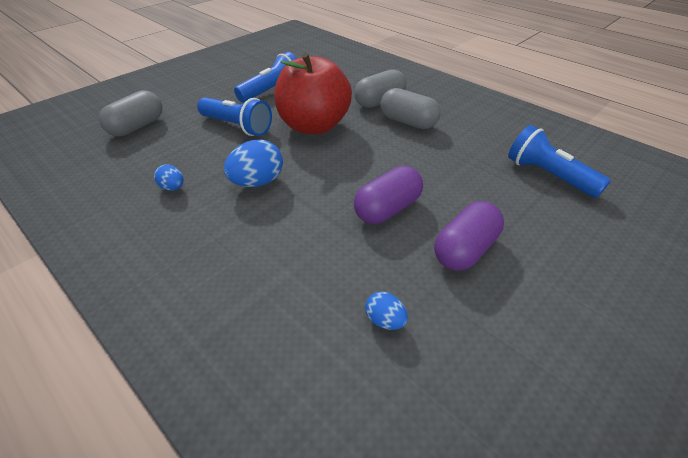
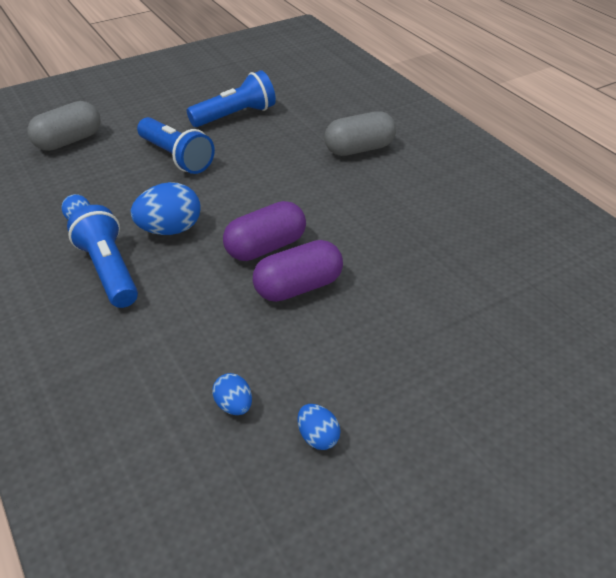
camera: 15 degrees right, 0 degrees up
(313, 126) = (263, 170): red apple -> none
(408, 122) = (380, 182): grey capsule -> none
(465, 250) = (360, 350): purple capsule -> purple capsule (265, 247)
(471, 332) = (318, 437): none -> blue egg
(548, 176) = (517, 281): blue flashlight -> blue flashlight (109, 270)

